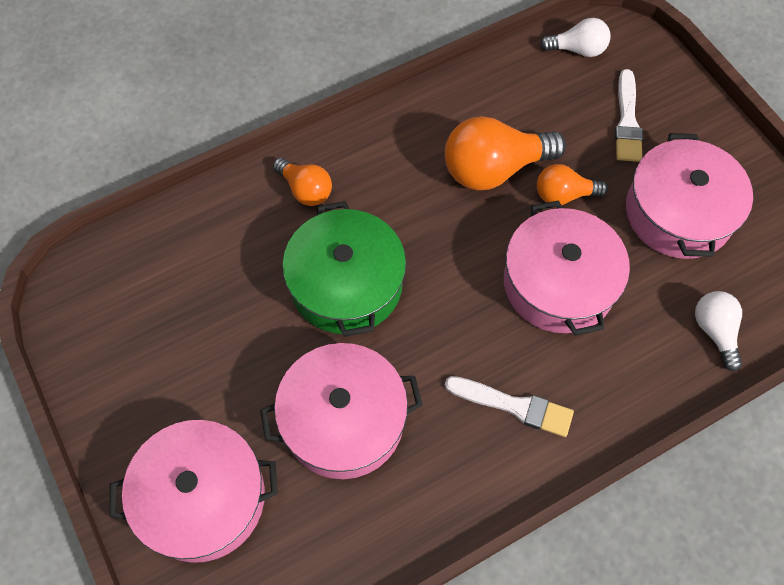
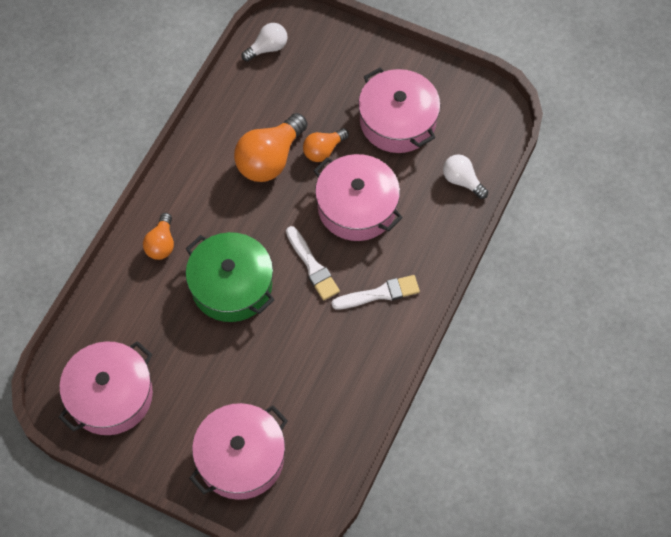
camera: 35 degrees left, 0 degrees up
(305, 190) = (161, 244): orange light bulb -> orange light bulb turned 90 degrees clockwise
(343, 420) = (289, 364): pink pot -> pink pot (110, 395)
(627, 121) = (330, 79): white brush -> white brush (312, 266)

